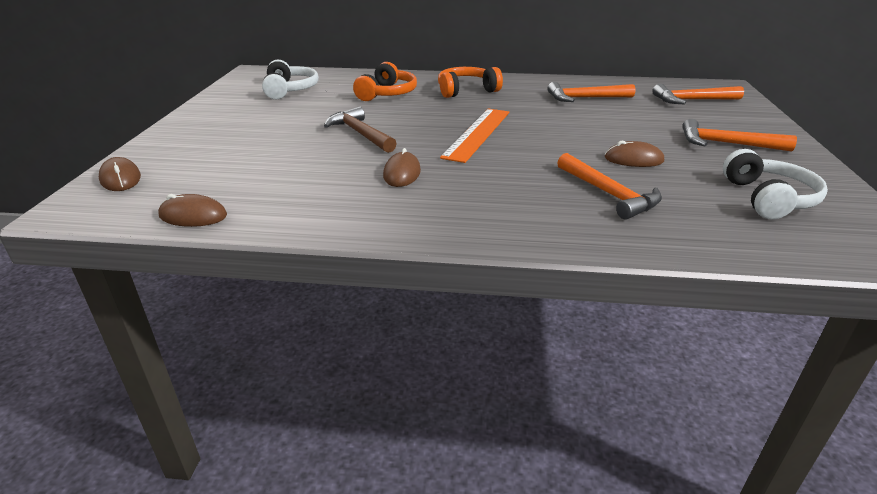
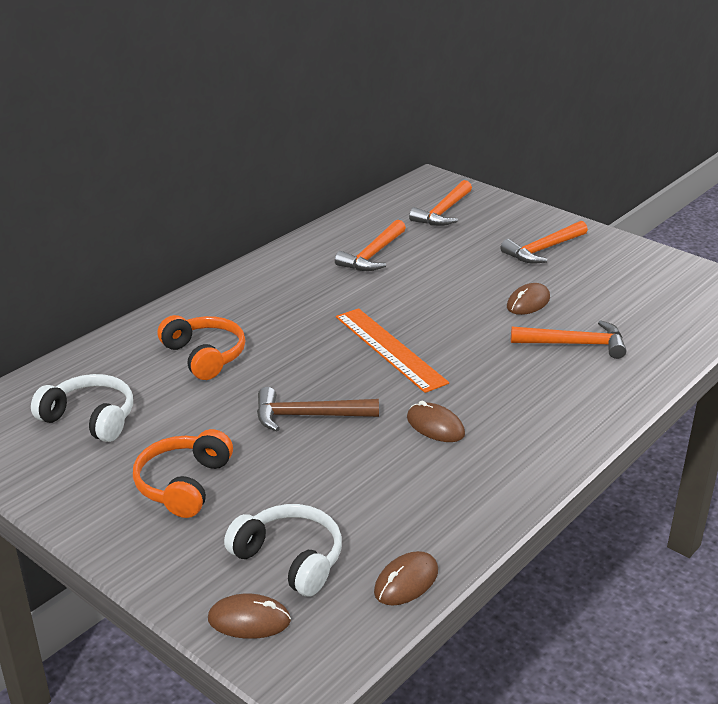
camera: 55 degrees left, 0 degrees up
(466, 91) = (264, 305): orange headphones -> orange headphones (184, 484)
(768, 198) = (640, 287): white headphones -> white headphones (290, 559)

